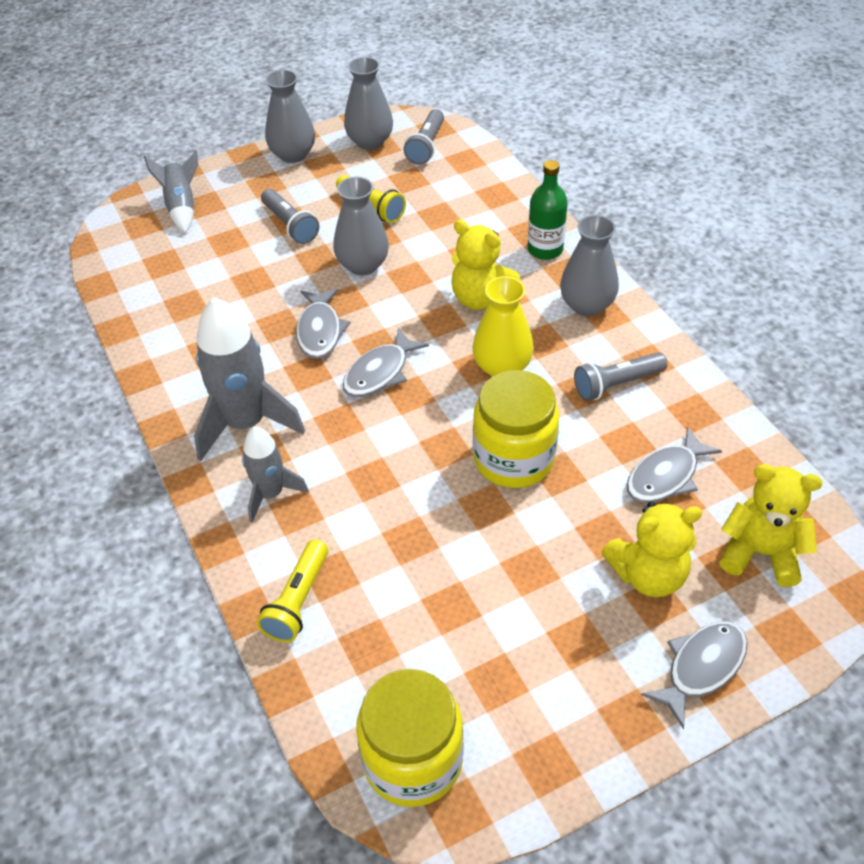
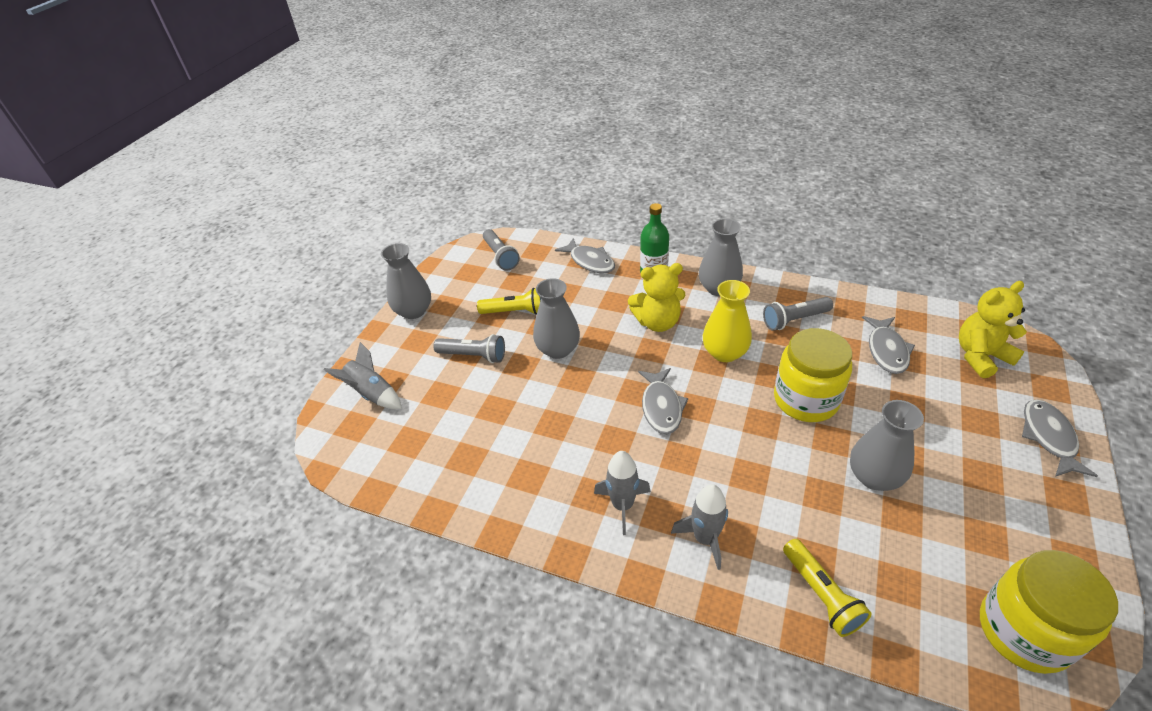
camera: 40 degrees left, 5 degrees down
(246, 423) = (623, 505): grey rocket -> grey rocket, size x0.58
(320, 331) = (587, 408): grey fish -> grey fish (590, 261)
(370, 142) = (459, 274): grey vase -> grey vase (874, 477)
(616, 384) = (794, 320): grey flashlight -> grey flashlight turned 45 degrees clockwise
(648, 574) = (956, 409): yellow teddy bear -> none

